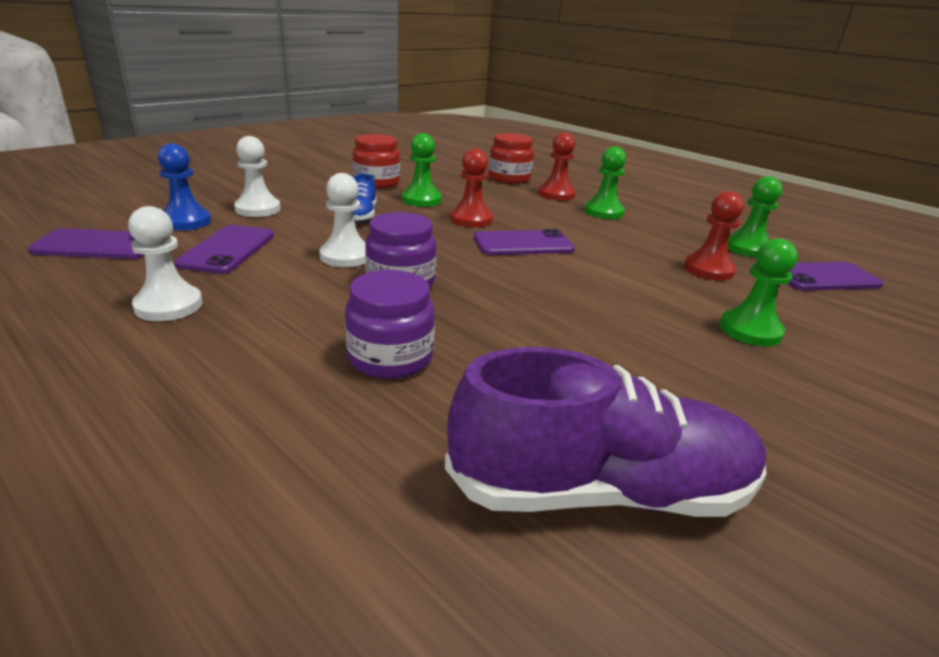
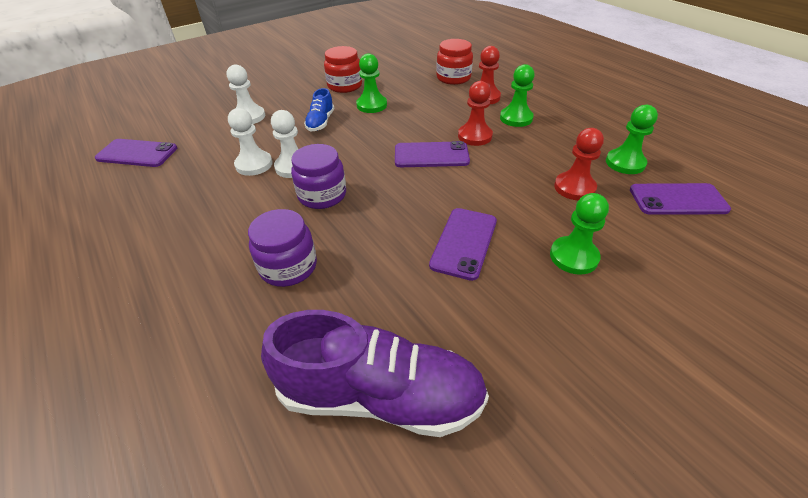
camera: 15 degrees right, 15 degrees up
(169, 306) = (165, 211): white pawn -> white pawn (254, 164)
(186, 222) = (198, 130): blue pawn -> none
(227, 250) = (216, 159): purple phone -> purple phone (464, 243)
(471, 219) = (401, 127): red pawn -> red pawn (474, 136)

